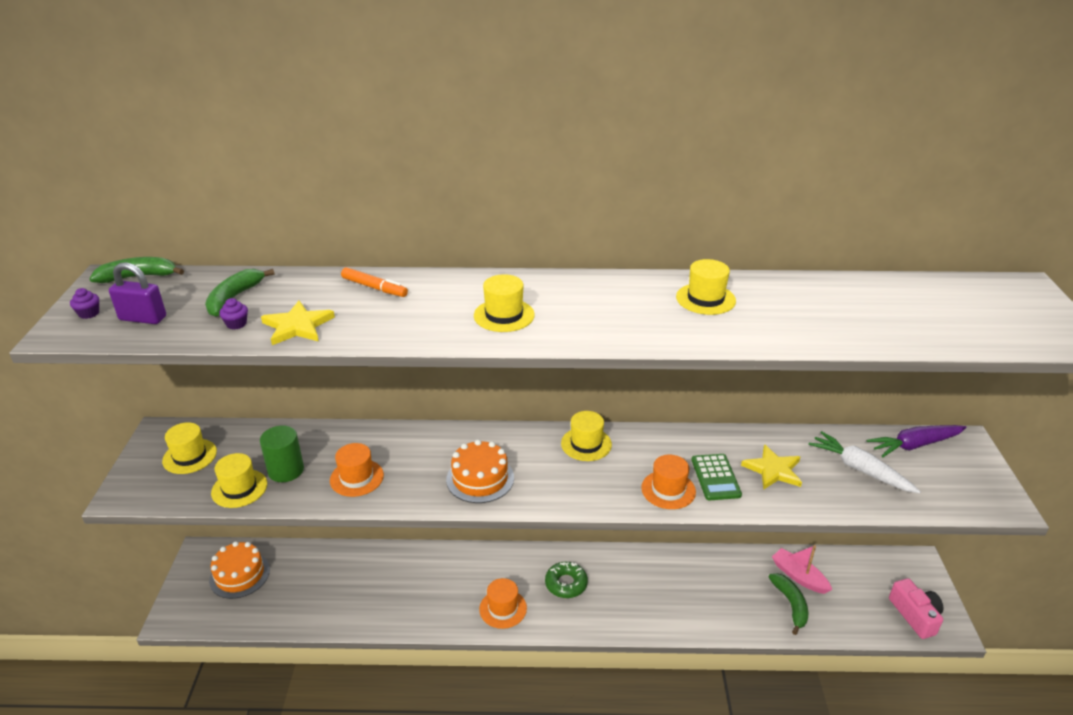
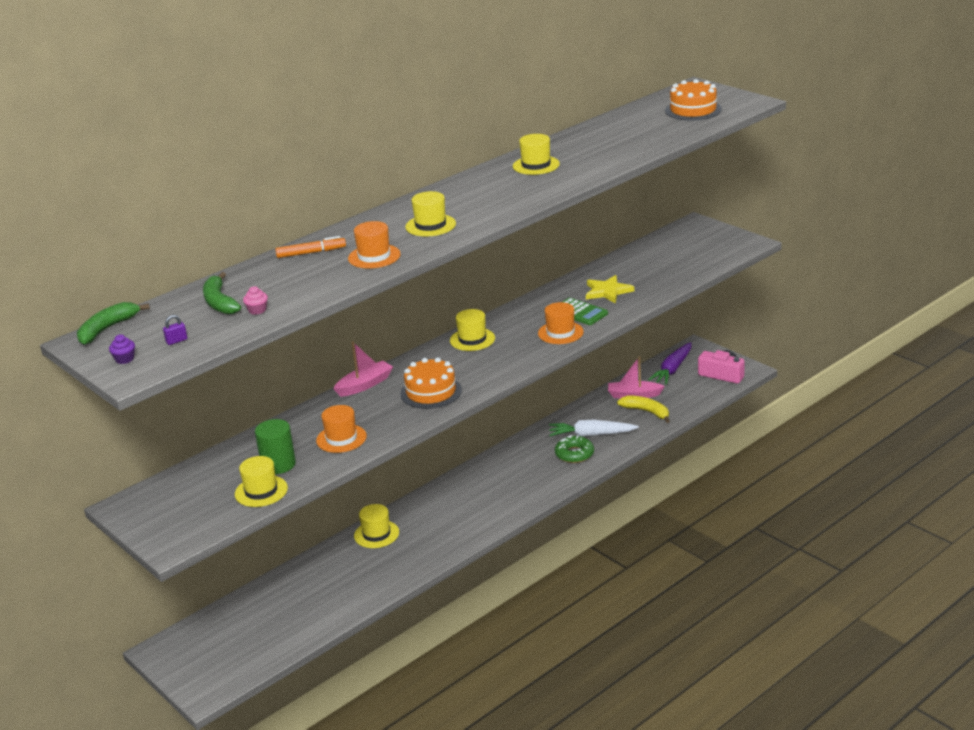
camera: 40 degrees left, 5 degrees down
(143, 318) = (176, 341): purple padlock -> purple padlock, size x0.50
(189, 456) = (181, 501): yellow hat -> yellow hat (376, 534)
(236, 324) = (257, 310): purple cupcake -> pink cupcake
(239, 575) = (220, 638): orange cake -> orange cake (693, 110)
(297, 326) = (304, 291): yellow star -> none
(447, 434) = (364, 385): none -> pink boat
(503, 608) = (463, 526): orange hat -> orange hat (374, 256)
(566, 584) = (488, 488): green donut -> green donut (574, 454)
(790, 605) = (646, 412): green banana -> yellow banana
(860, 469) = (655, 266): white carrot -> white carrot (591, 435)
(914, 445) = (669, 239): purple carrot -> purple carrot (672, 369)

